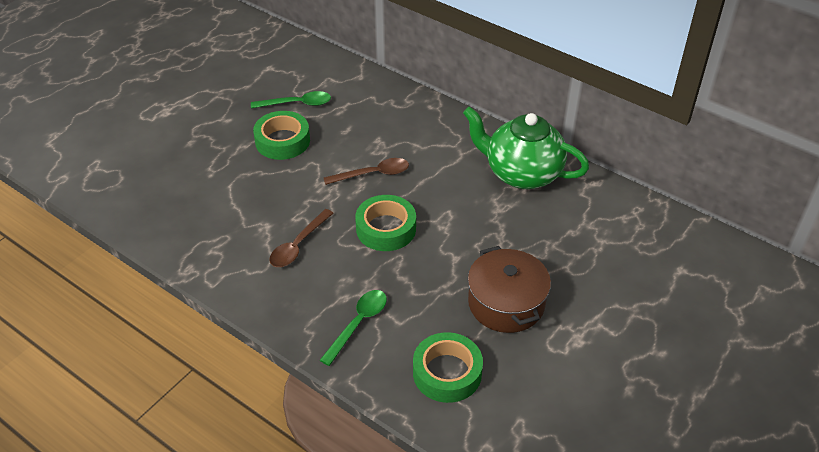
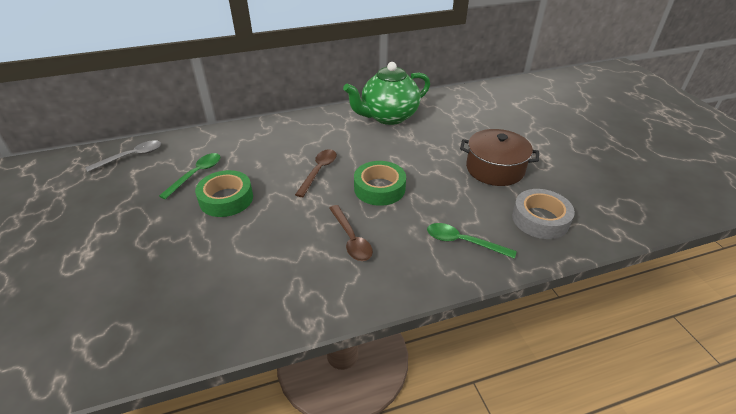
camera: 55 degrees left, 5 degrees down
(285, 53) = (131, 157): none -> grey spoon
(358, 324) = (463, 242): green spoon -> green spoon turned 45 degrees counterclockwise
(447, 373) = (540, 219): green tape -> grey tape

